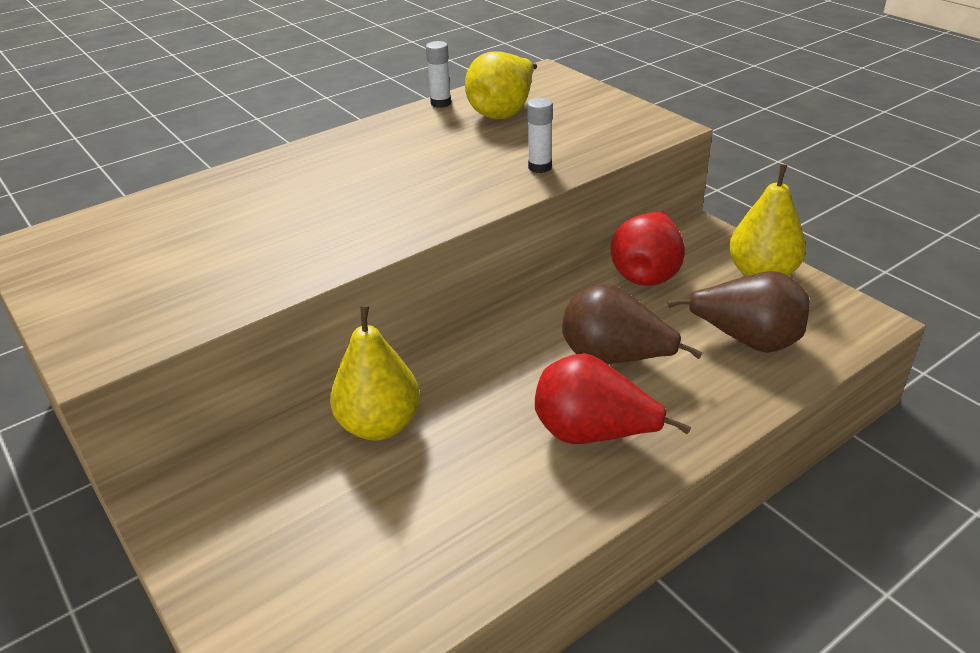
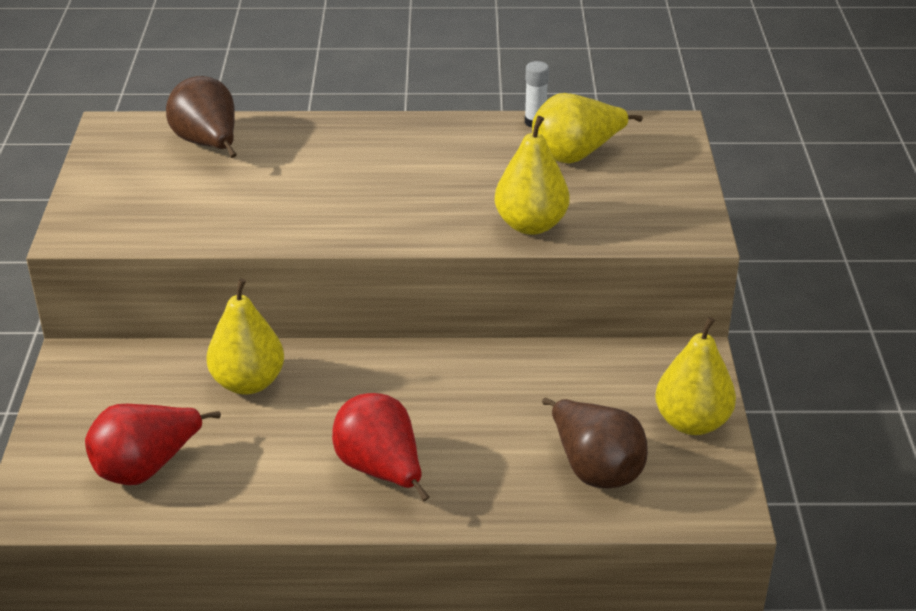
camera: 35 degrees right, 0 degrees up
(540, 167) = (531, 225): white glue stick -> yellow pear
(614, 359) = (469, 425): brown pear -> brown pear (208, 144)
(647, 273) = (592, 370): red pear -> red pear (146, 468)

